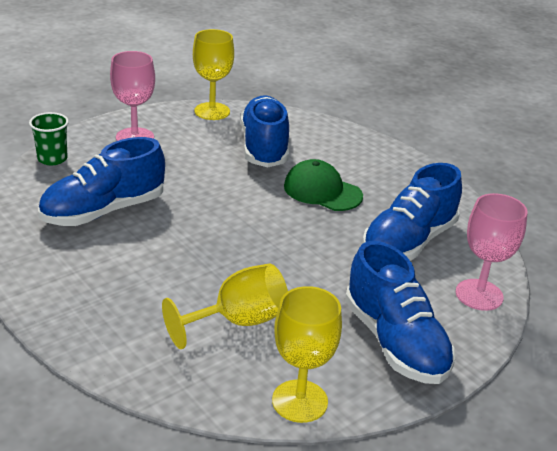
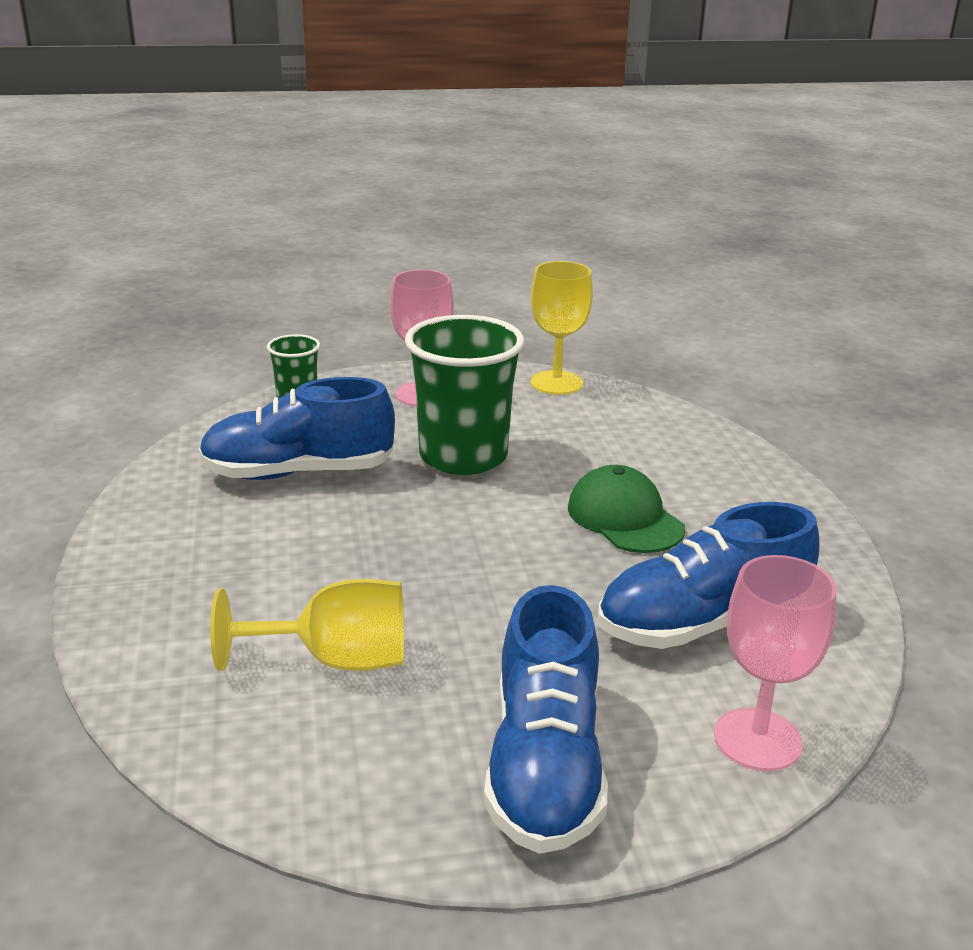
camera: 30 degrees right, 5 degrees down
(198, 175) = (463, 456): none -> green cup
(264, 147) = (589, 442): blue shoe -> none
(299, 401) = (317, 802): yellow goblet -> none

